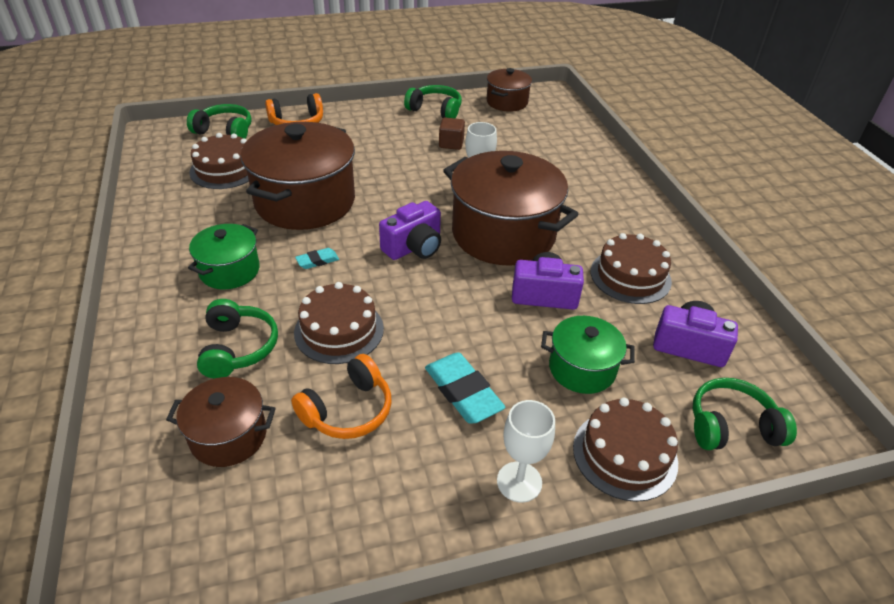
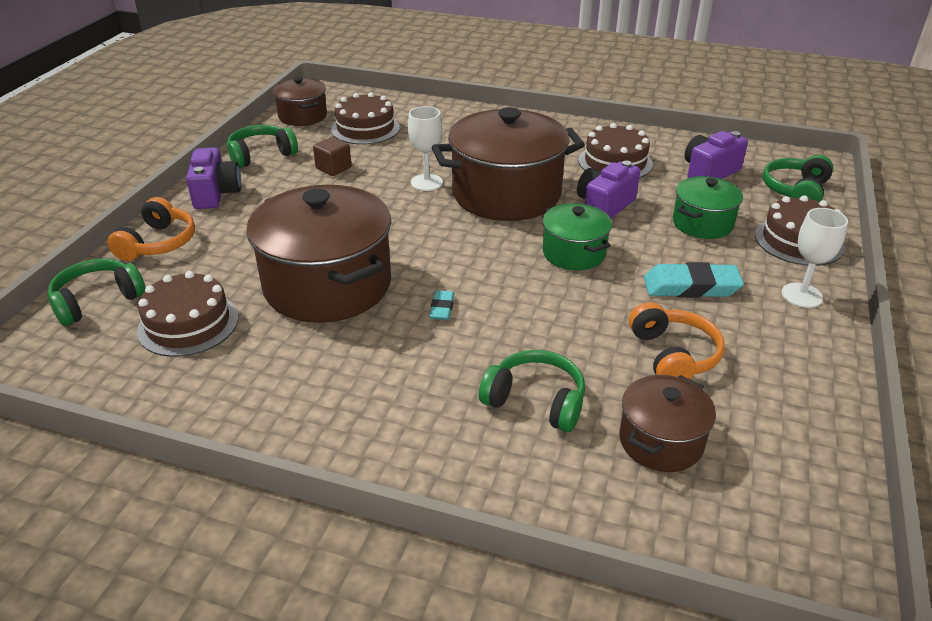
camera: 55 degrees left, 5 degrees down
(229, 271) = (399, 373): green pot -> green pot (574, 253)
(339, 330) = (561, 327): brown cake -> brown cake (365, 128)
(414, 247) = (478, 245): purple camera -> purple camera (216, 193)

